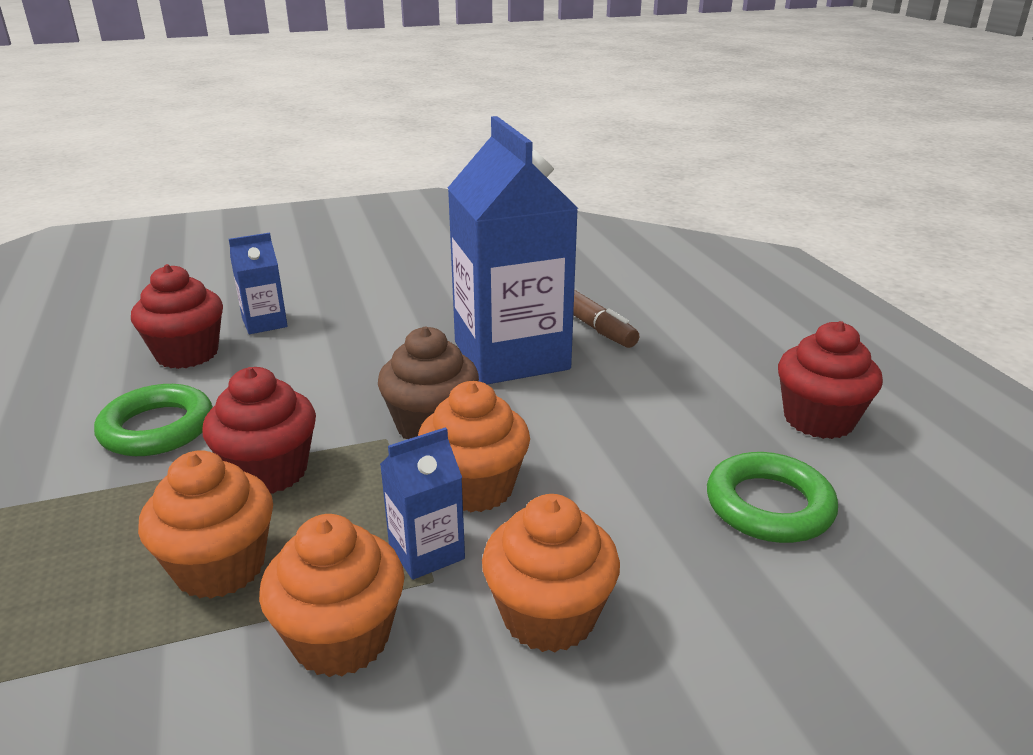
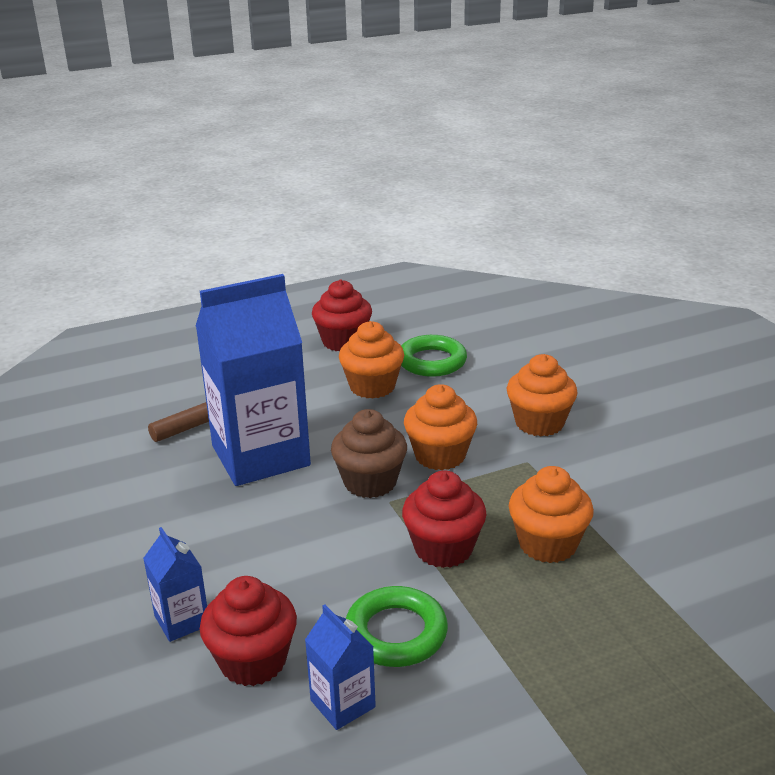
camera: 95 degrees left, 0 degrees up
(341, 638) = (582, 485): orange cupcake -> orange cupcake (372, 387)
(426, 552) = (505, 466): blue carton -> blue carton (342, 704)

